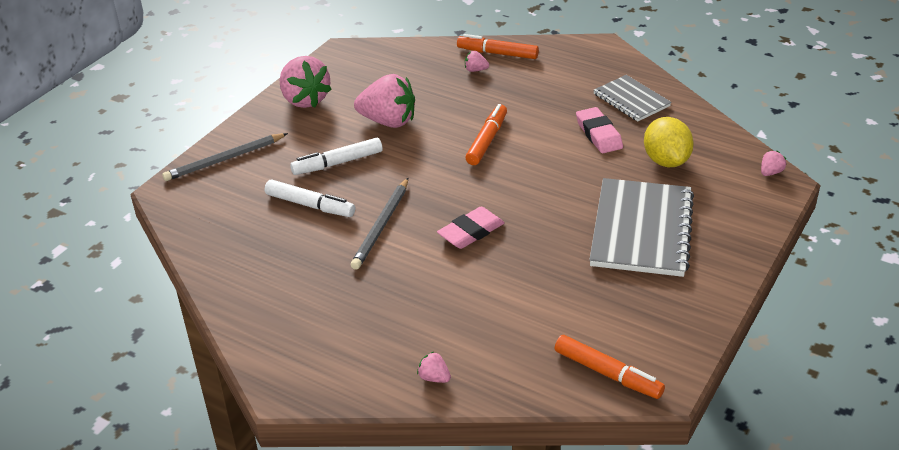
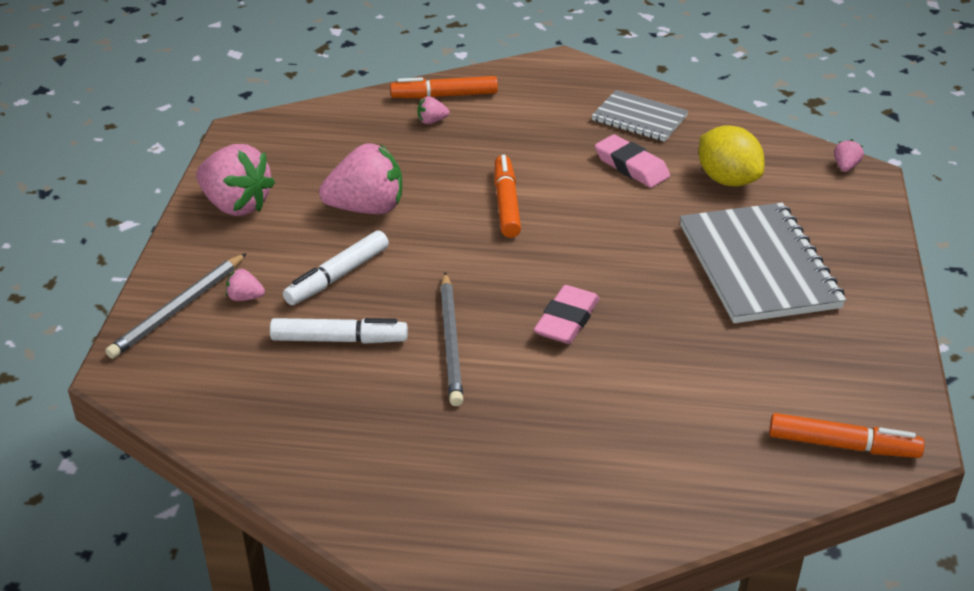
camera: 25 degrees left, 0 degrees up
(434, 378) = (651, 514): pink strawberry -> pink strawberry (245, 297)

